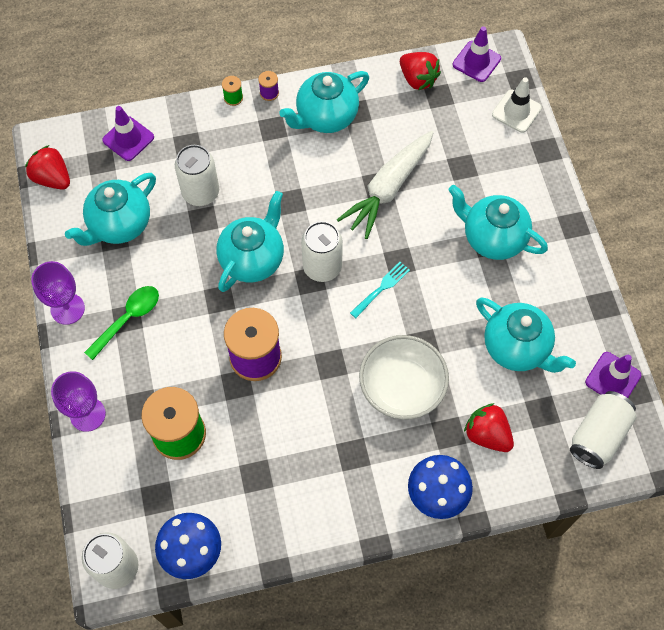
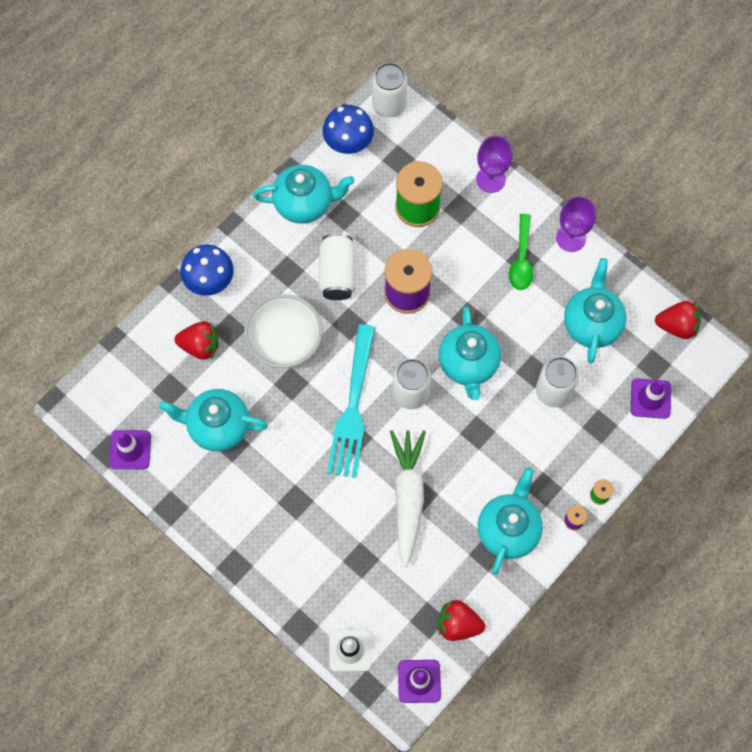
camera: 145 degrees right, 5 degrees up
(381, 289) = (353, 406): turquoise fork -> turquoise fork, size x2.21
(492, 238) = (293, 508): turquoise teapot -> turquoise teapot (304, 203)
(598, 435) = (118, 398): white can -> white can (337, 274)

